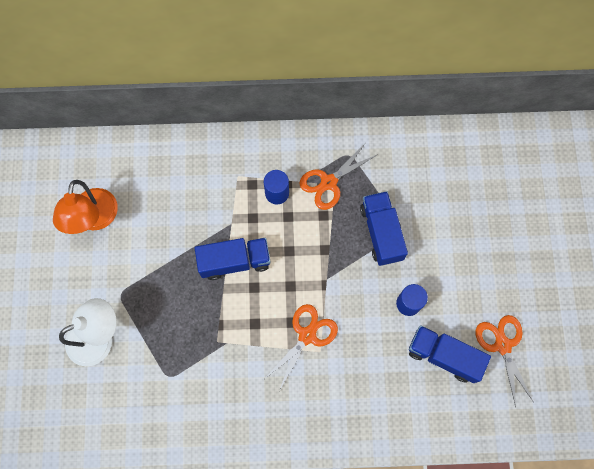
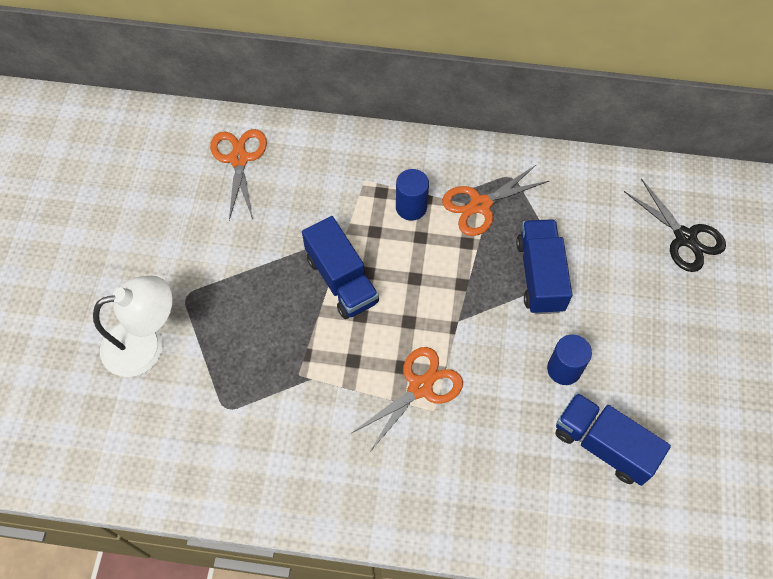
camera: 10 degrees right, 10 degrees down
(94, 219) = (174, 202): orange lamp -> none
(235, 261) = (341, 280): blue truck -> blue truck turned 60 degrees clockwise
(484, 184) = (685, 238): none -> black scissors
(502, 345) = (688, 445): orange scissors -> orange scissors (239, 159)

